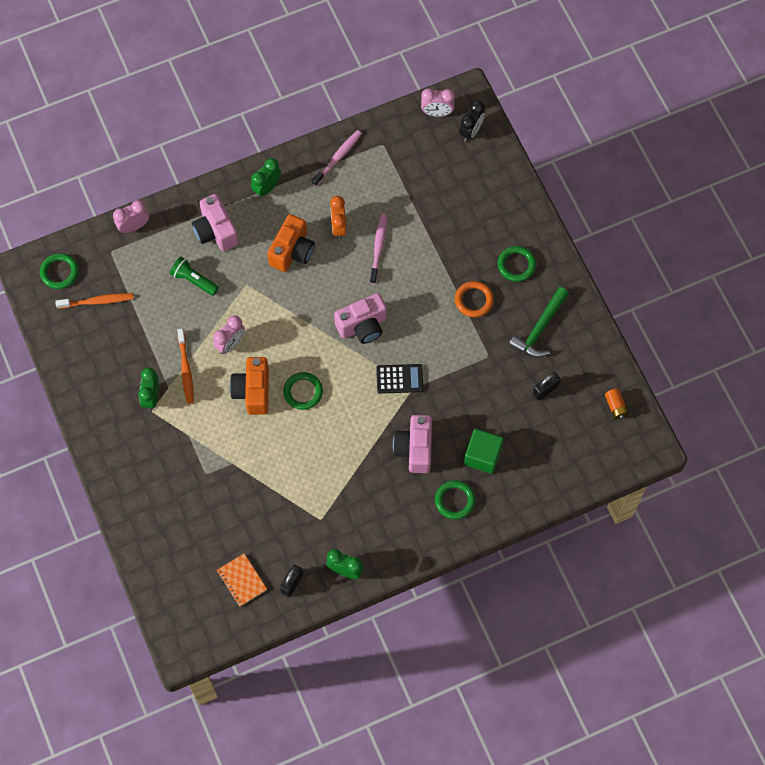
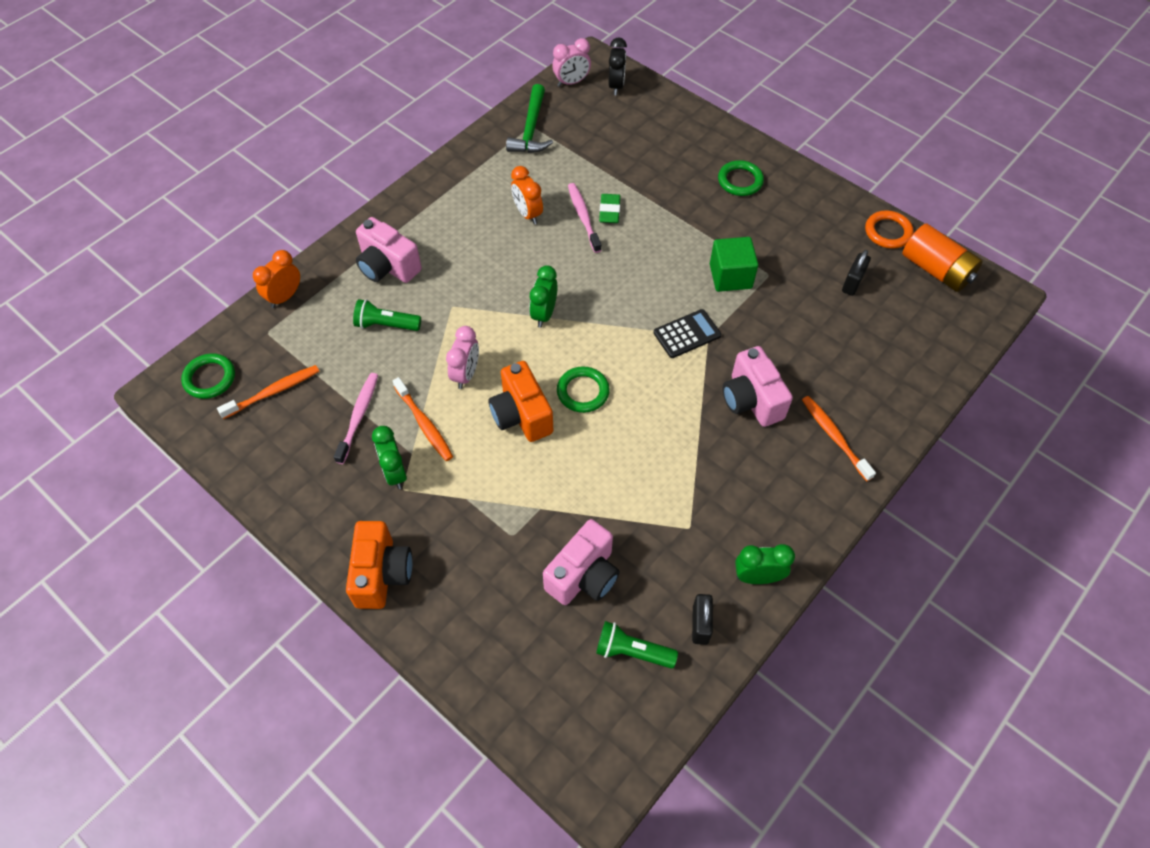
camera: 25 degrees left, 10 degrees down
(134, 226) = (285, 297): pink clock -> orange clock
(242, 580) = (632, 651): orange notebook -> green flashlight
(267, 188) = (426, 206): green clock -> green clock (544, 314)
(292, 251) = (488, 255): orange camera -> orange camera (382, 574)
(337, 157) = (490, 153): pink toothbrush -> pink toothbrush (358, 416)
(363, 326) = (612, 297): pink camera -> pink camera (583, 575)
(401, 250) = (609, 211): none -> green eraser
(454, 500) = (834, 437): green ring -> orange toothbrush
(473, 300) = (717, 228): orange ring -> orange ring (888, 232)
(482, 456) = (832, 376): green cube -> green cube (730, 276)
(539, 328) = (804, 228): green hammer -> green hammer (531, 129)
(615, 406) = (936, 270): orange battery -> orange battery, size x1.99

